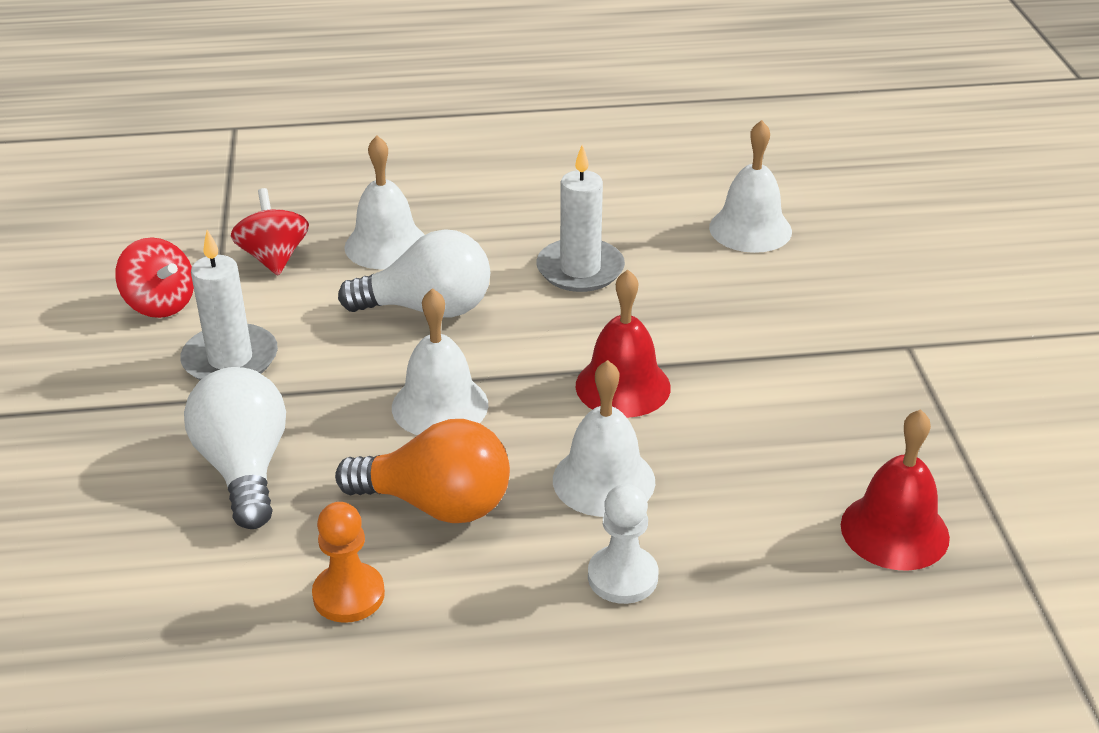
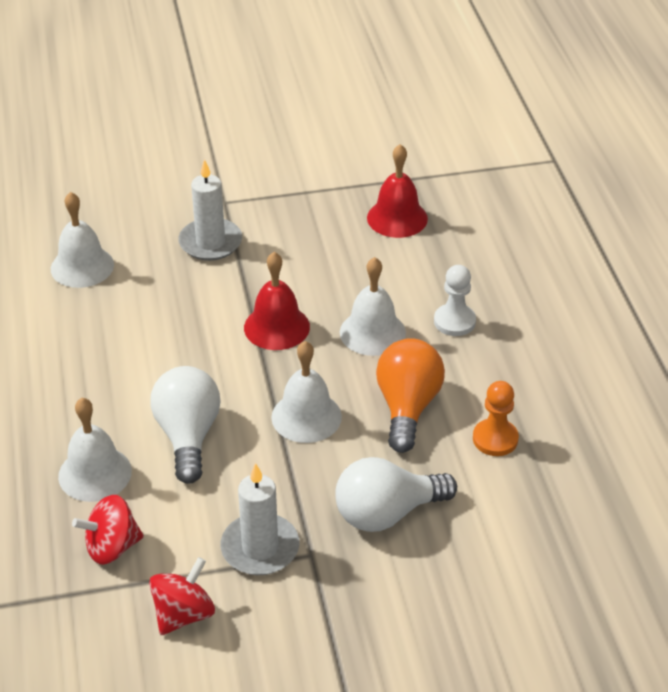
camera: 95 degrees left, 5 degrees up
(580, 269) = (134, 354): white candle -> white candle (210, 242)

